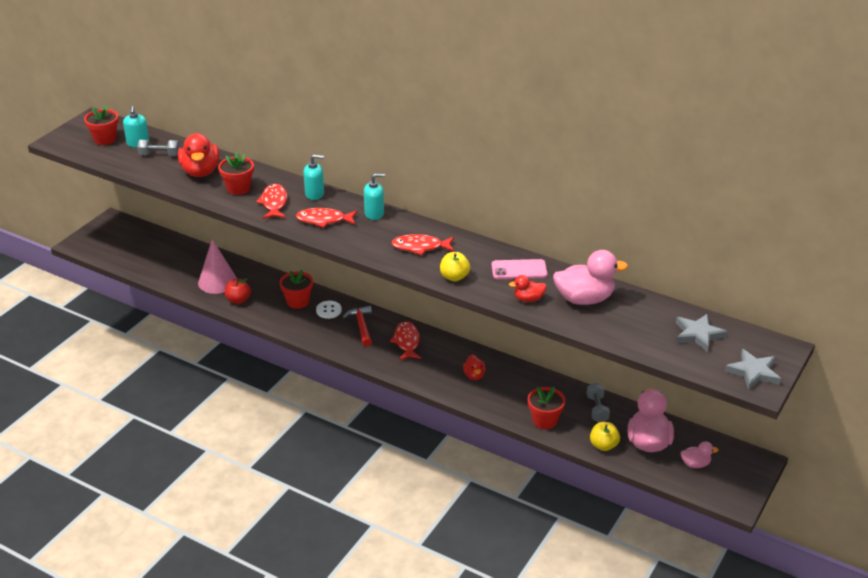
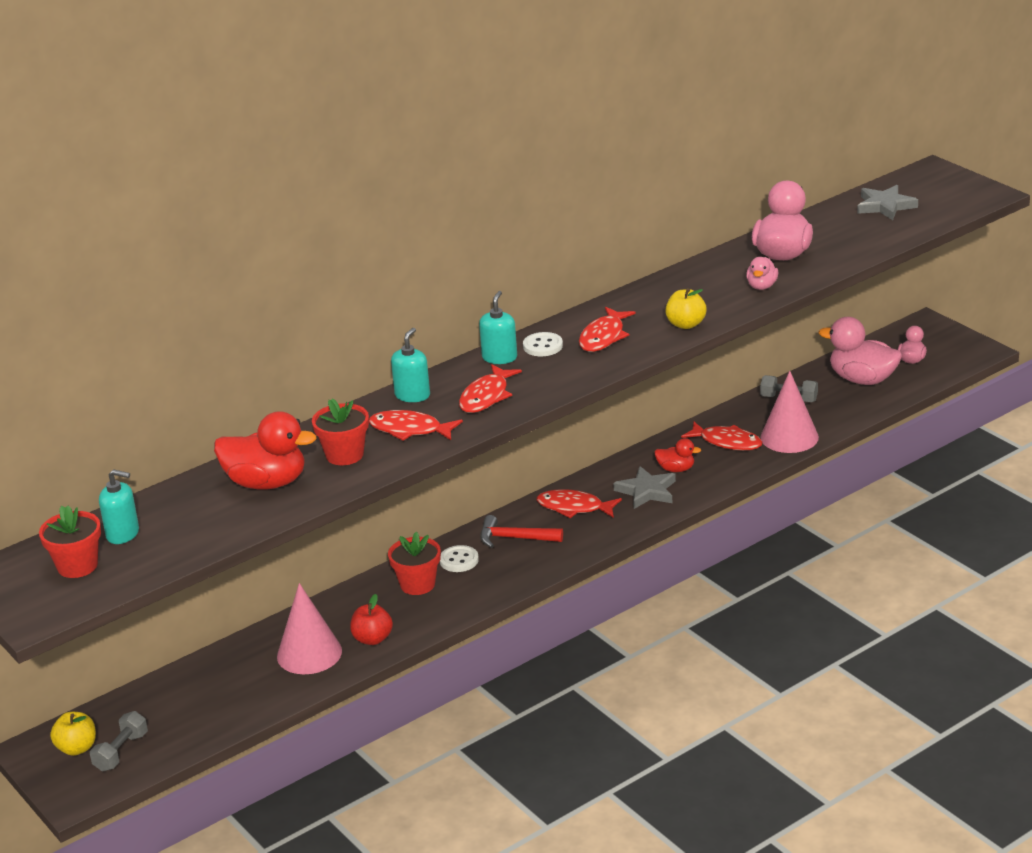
camera: 65 degrees left, 5 degrees down
(159, 155) = (180, 516): grey dumbbell -> grey dumbbell (121, 752)
(396, 226) = (543, 346): none -> white button
(519, 270) = (698, 282): pink phone -> none
(521, 391) = (727, 442): none -> red fish
(528, 299) = (762, 286): red duck -> pink duck
(544, 420) = (789, 437): red flower pot -> pink cone
(603, 445) = (853, 408): yellow apple -> yellow apple (77, 748)
(753, 372) = (963, 192): grey star -> grey star (647, 491)

